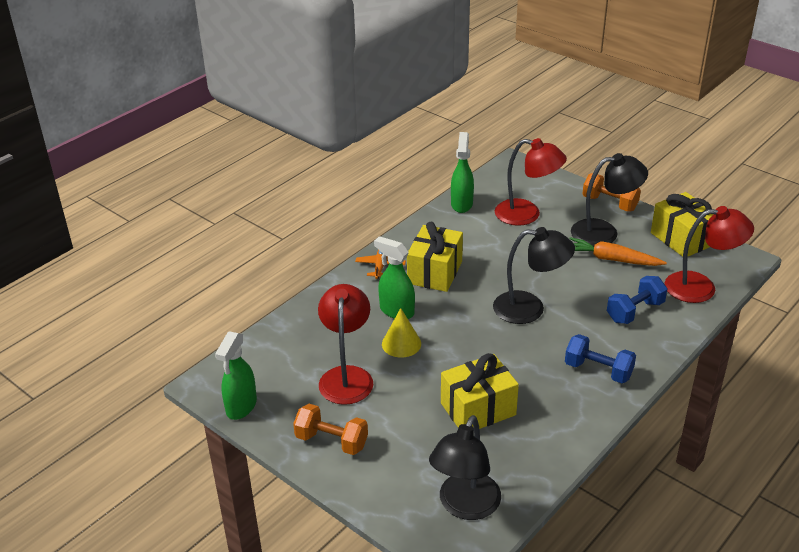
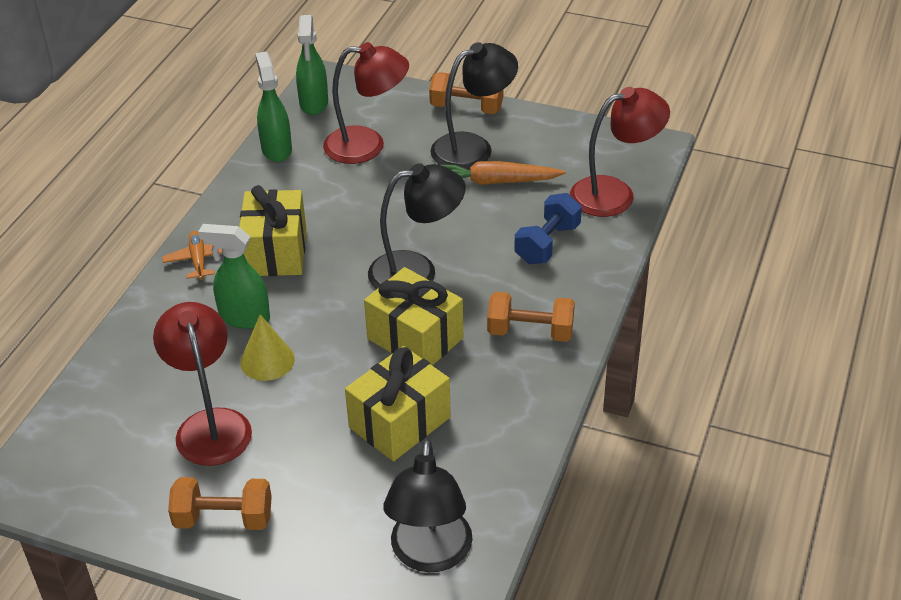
camera: 20 degrees left, 5 degrees up
(241, 406) = (79, 506): green spray bottle -> green spray bottle (314, 104)
(598, 370) = (530, 332): blue dumbbell -> orange dumbbell
(682, 239) = (571, 135): yellow gift -> yellow gift (415, 338)

